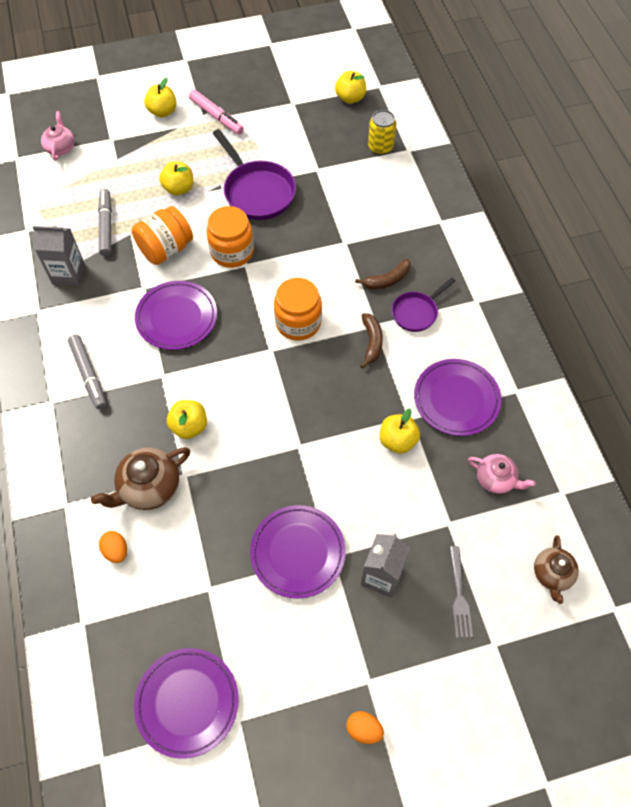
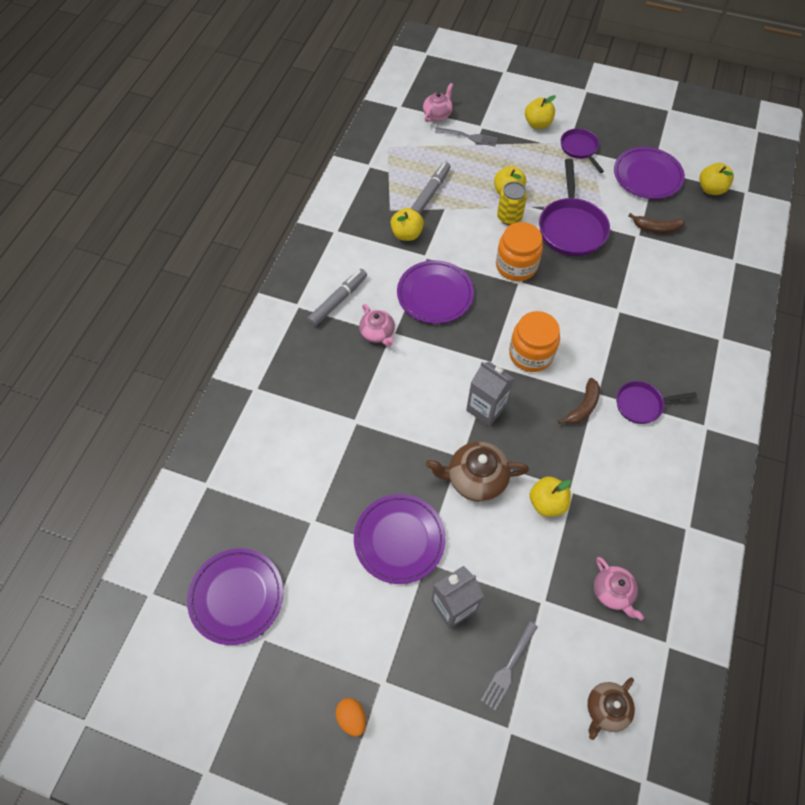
camera: 35 degrees right, 0 degrees up
(68, 274) = (376, 215): grey carton -> grey carton (486, 408)
(88, 375) = (338, 301): grey marker -> grey marker turned 150 degrees counterclockwise
(105, 155) = (468, 137): none -> grey fork
(116, 551) = (266, 446): orange egg -> none
(148, 383) = (378, 333): none -> pink teapot
(149, 487) = (322, 414): brown teapot -> brown teapot (475, 478)
(166, 249) = (464, 235): orange jar -> none
(189, 426) = (385, 386): yellow apple -> yellow apple (407, 234)
(216, 117) = (579, 149): pink marker -> purple pan
(380, 147) = (709, 245): yellow can -> yellow can (509, 217)
(387, 280) = (634, 362): brown banana -> brown banana (656, 228)
(456, 399) = (625, 500): purple plate -> purple plate (647, 176)

